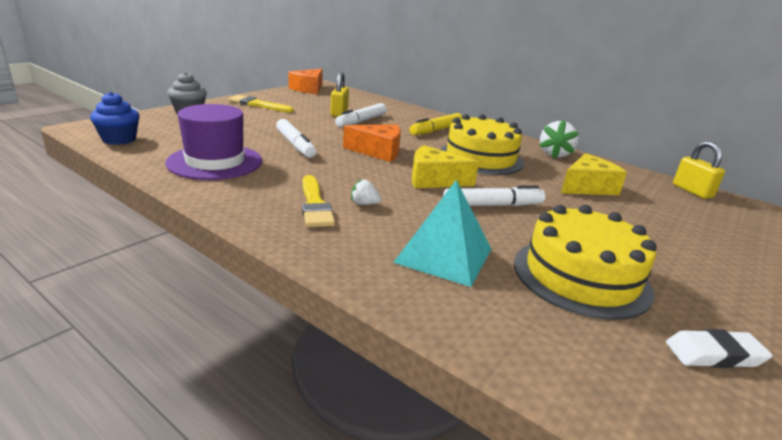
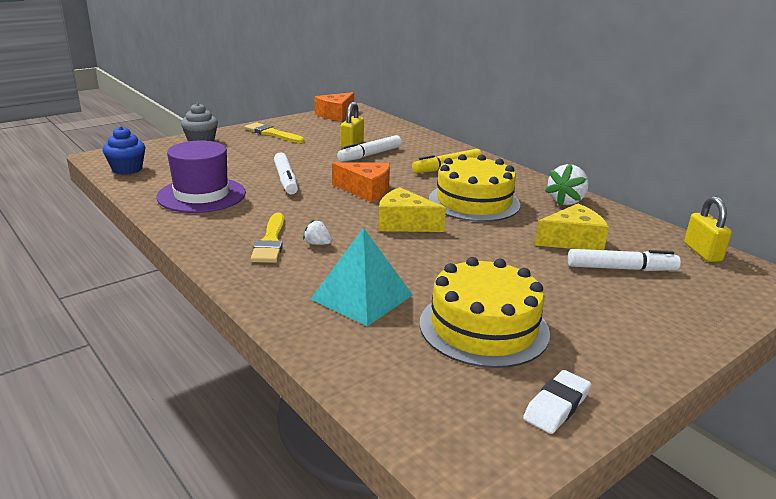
camera: 15 degrees right, 0 degrees up
(492, 205) = (447, 253): white marker -> white marker (621, 268)
(714, 354) = (556, 406): white eraser -> white eraser turned 60 degrees counterclockwise

